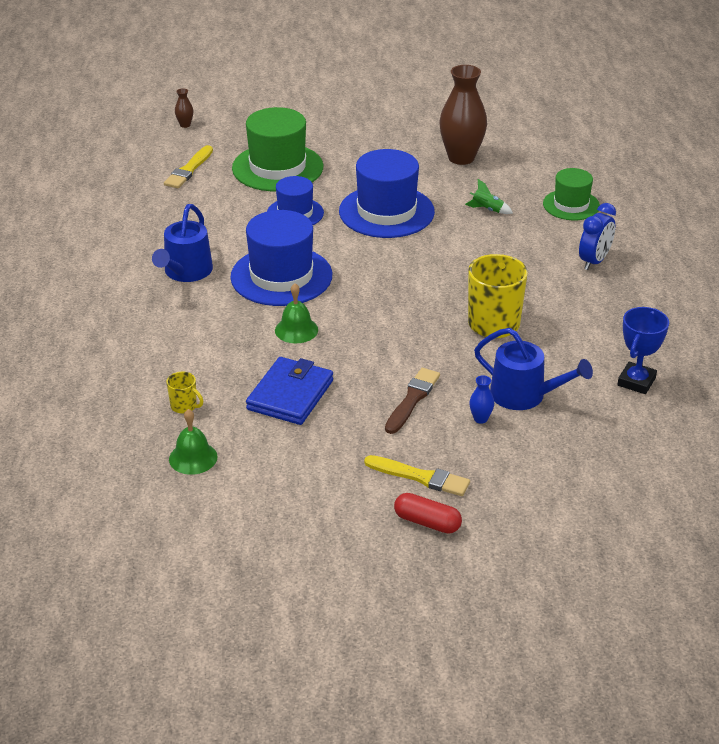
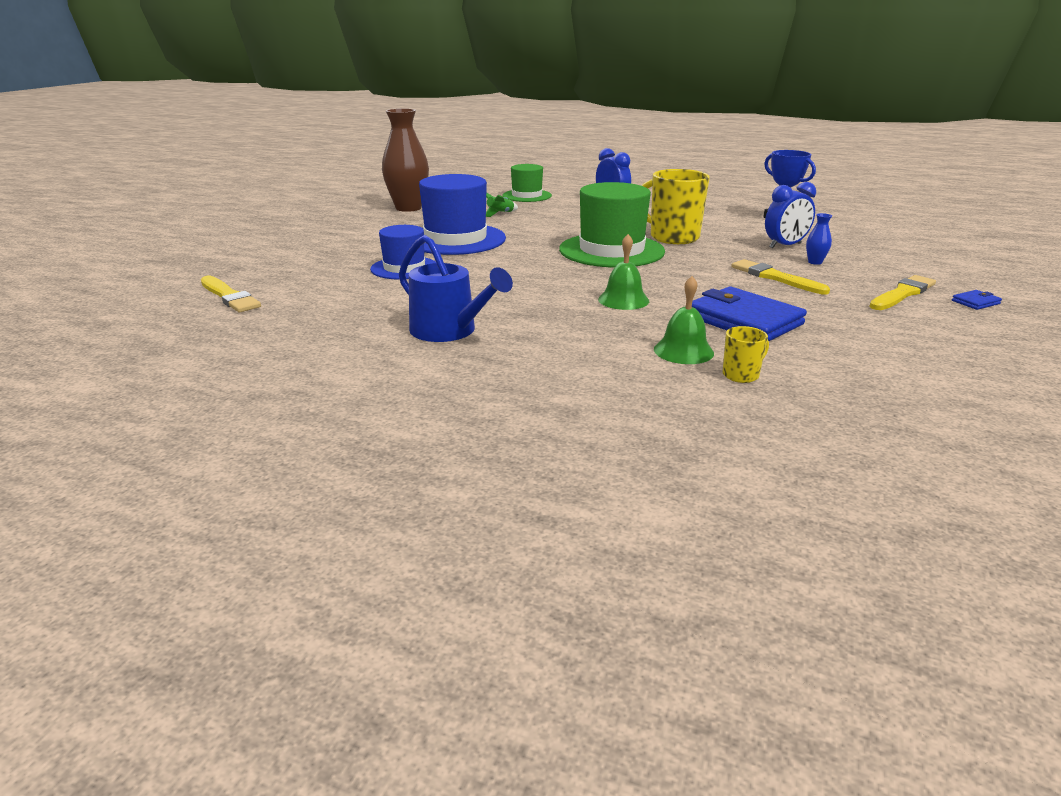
camera: 65 degrees left, 10 degrees down
(185, 125) = (128, 284): brown vase -> none
(193, 458) = (855, 387): green bell -> green bell (683, 351)
(277, 167) = (305, 261): green hat -> green hat (611, 250)
(281, 276) = (515, 291): blue hat -> none
(412, 399) = (775, 278): brown brush -> yellow brush
(427, 522) = (975, 302): red capsule -> blue wallet
(524, 395) = (785, 246): blue watering can -> blue clock

